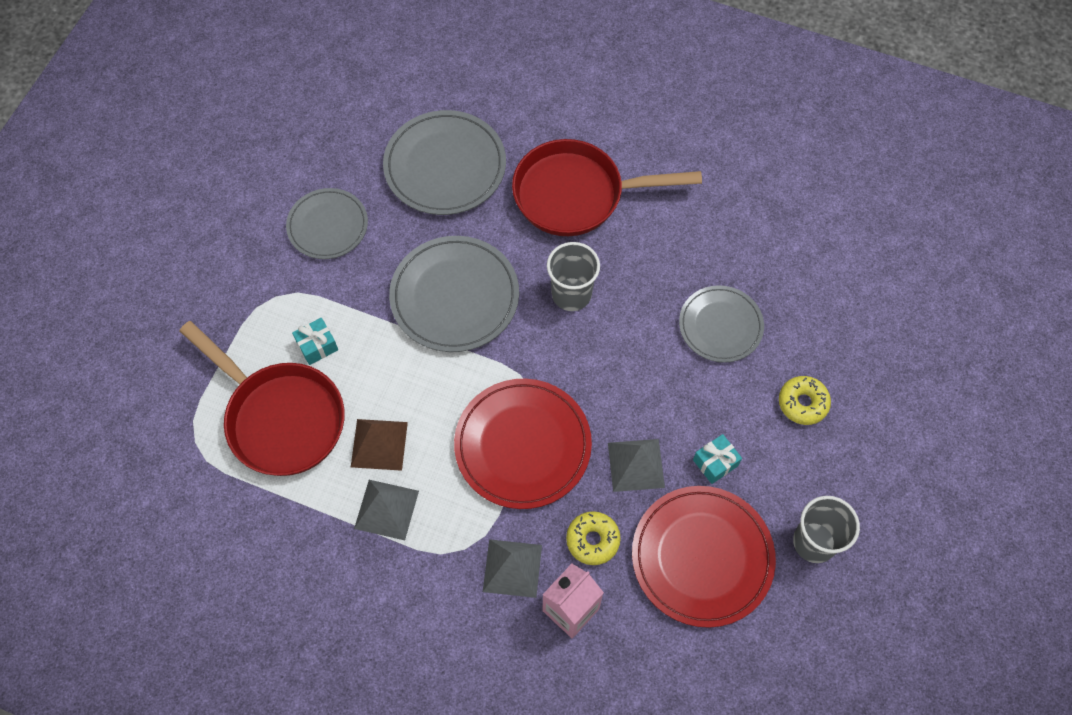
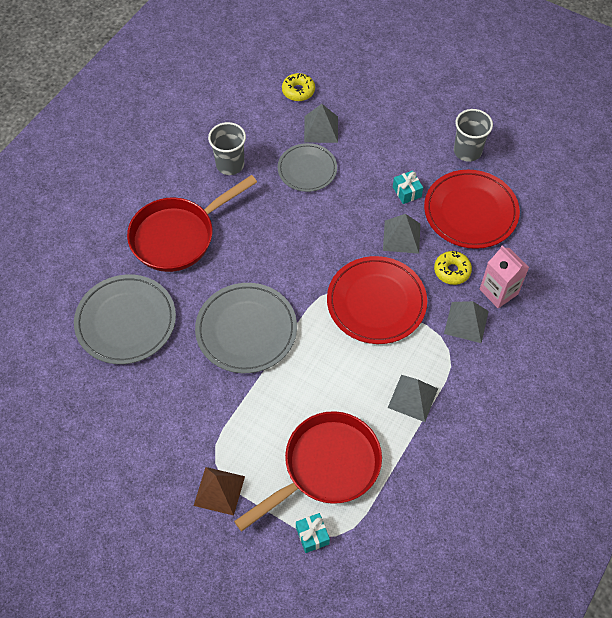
camera: 80 degrees left, 5 degrees down
(317, 346) = (268, 433): turquoise gift -> turquoise gift (312, 535)
(328, 226) = (158, 415): grey plate -> none
(379, 444) = (360, 397): brown pyramid -> brown pyramid (219, 490)
(571, 294) = (262, 253): grey cup -> grey cup (230, 164)
(577, 194) = (178, 236): red pan -> red pan turned 45 degrees clockwise
(796, 332) = (321, 129): none -> grey pyramid
(802, 403) = (372, 137): yellow donut -> yellow donut (298, 91)

